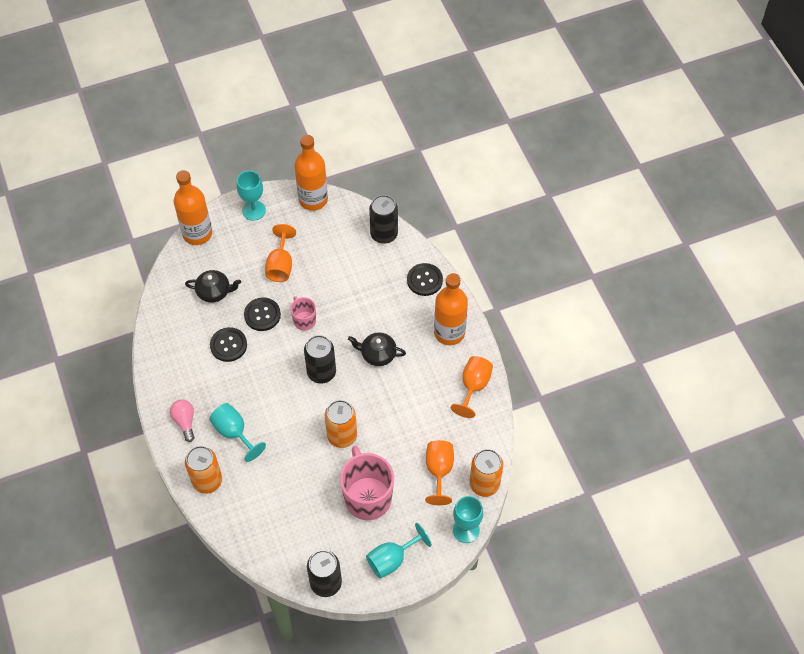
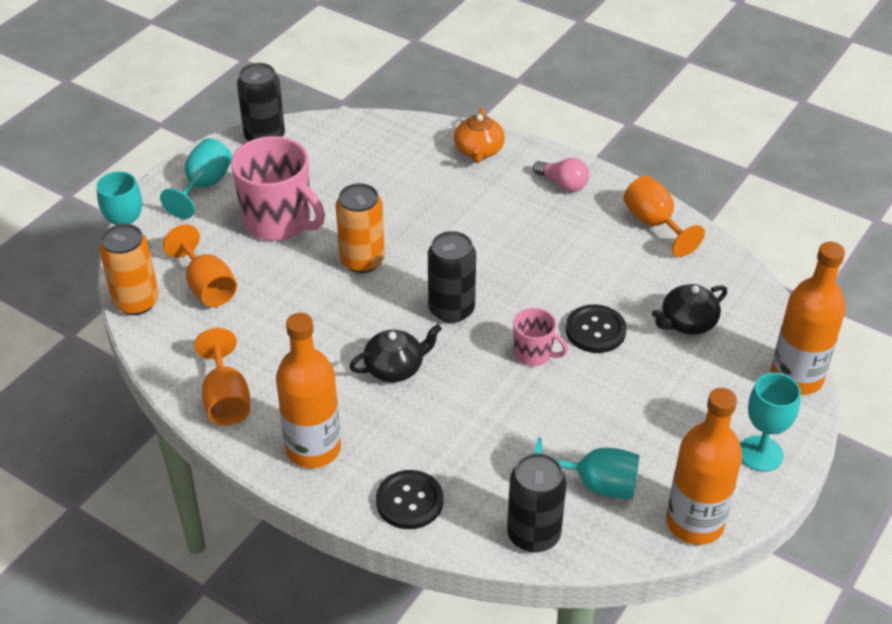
camera: 145 degrees right, 15 degrees down
(207, 481) = (479, 151): orange can -> orange teapot
(228, 345) = (599, 277): black button -> none
(234, 432) = (495, 202): turquoise goblet -> turquoise goblet (596, 484)
(280, 265) = (638, 402): orange goblet -> orange goblet (654, 224)

